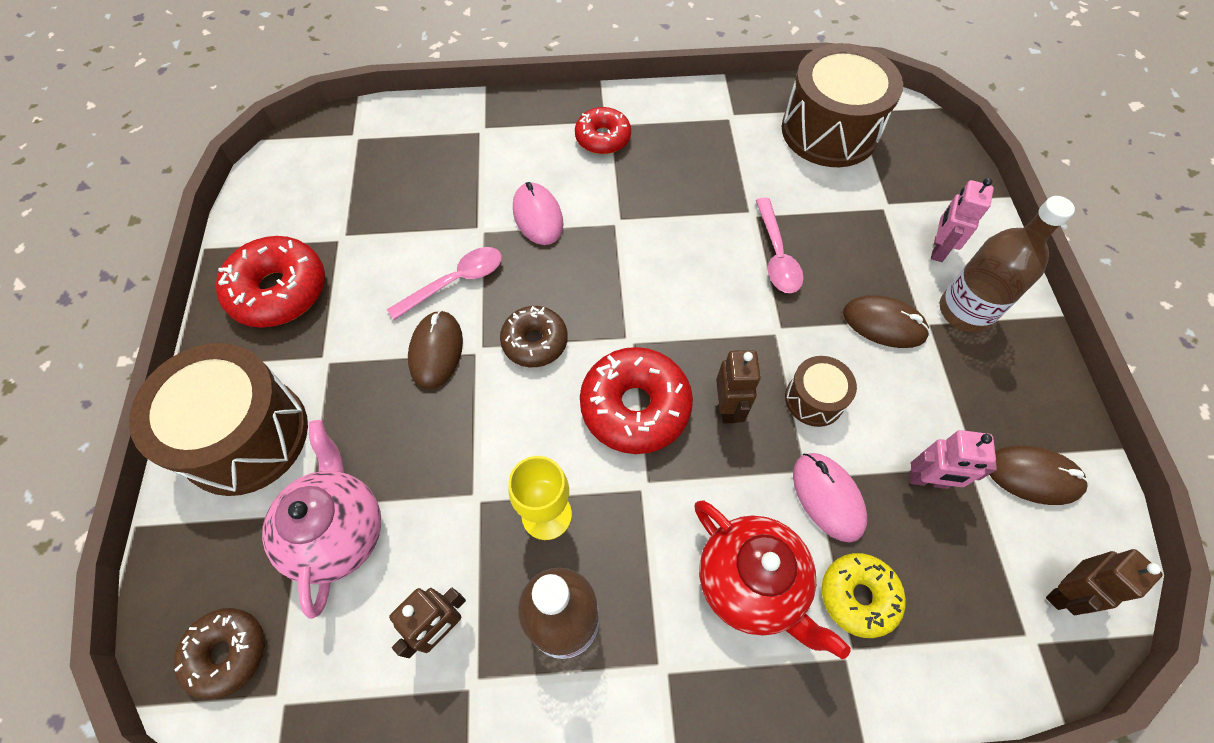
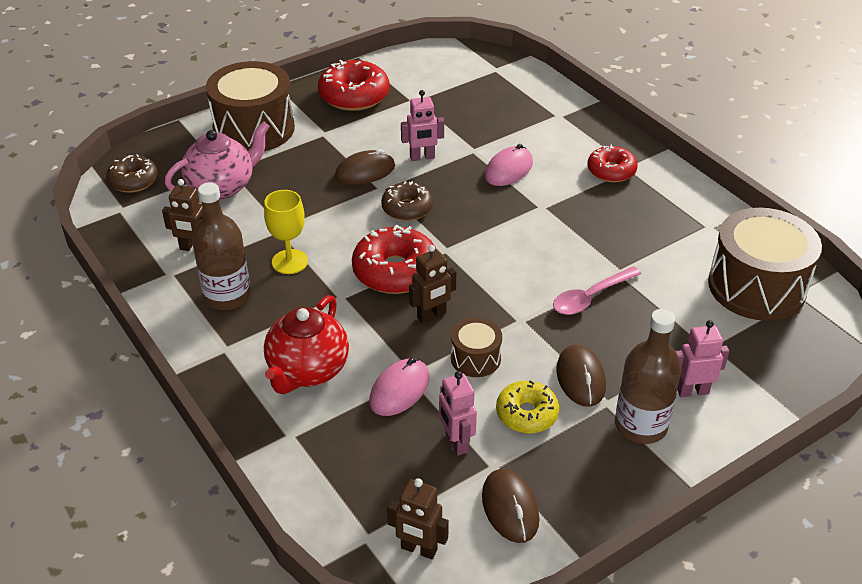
camera: 60 degrees right, 20 degrees down
(455, 282) = (422, 157): pink spoon -> pink robot
(858, 596) = (334, 428): yellow donut -> yellow donut (527, 414)

